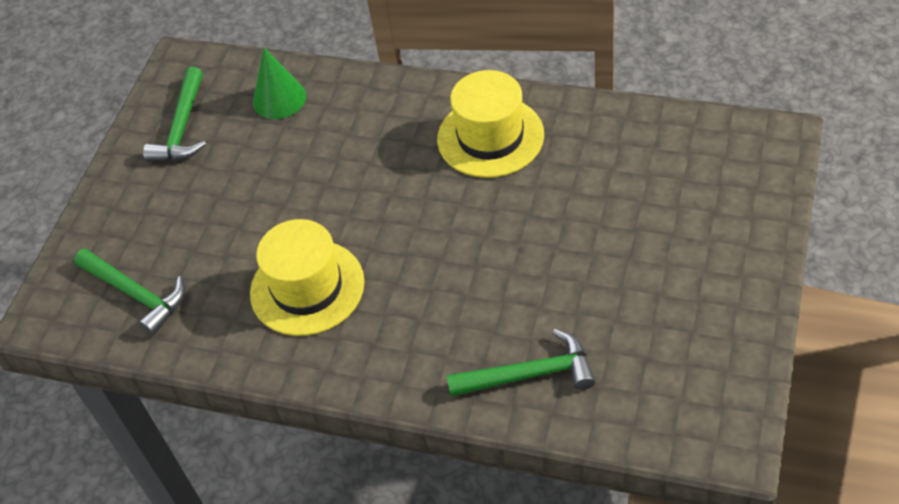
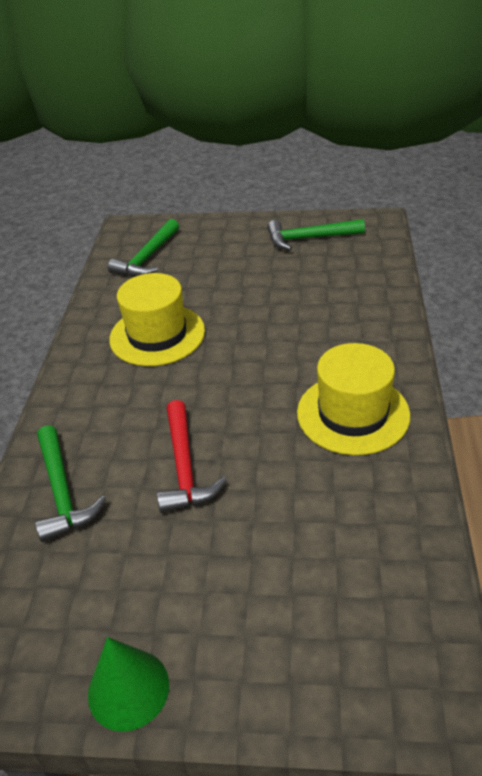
camera: 75 degrees right, 10 degrees down
(279, 99) = (356, 276): green cone -> green cone (128, 689)
(523, 271) = (184, 467): none -> red hammer

